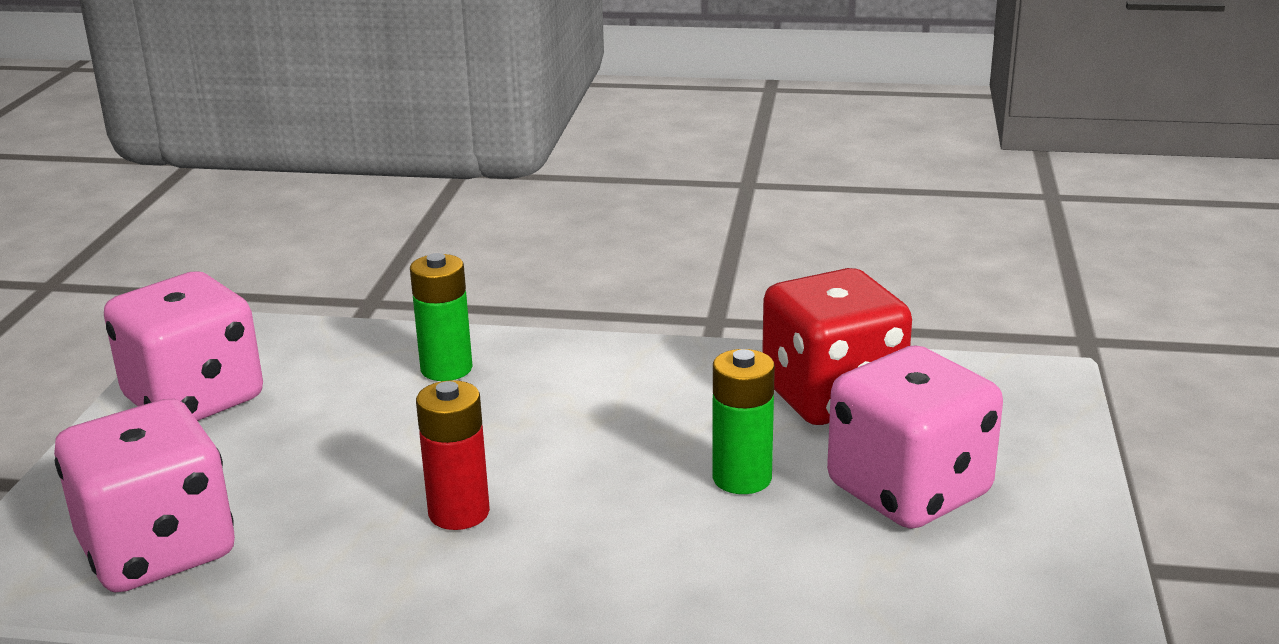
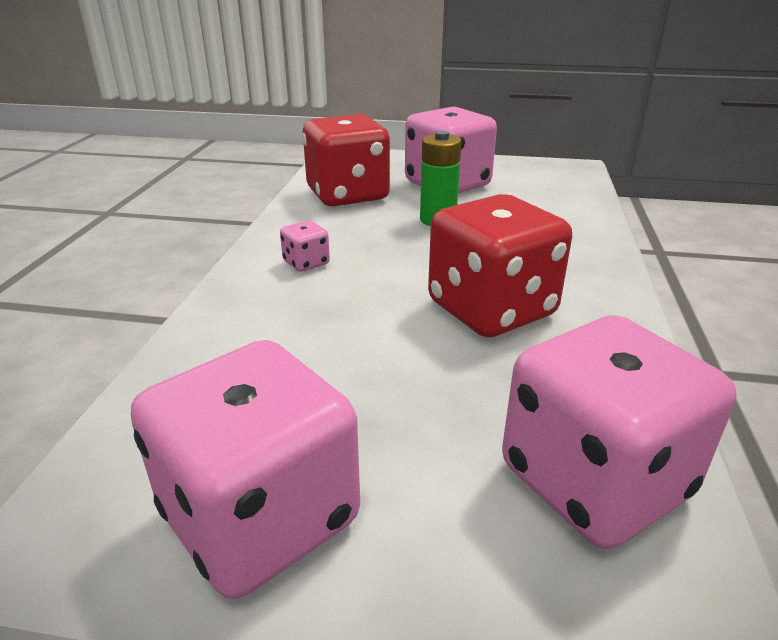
camera: 90 degrees left, 5 degrees up
(446, 369) = (256, 328): green battery -> none
(459, 513) = (491, 309): red battery -> red dice
(592, 383) = (306, 263): none -> pink dice

